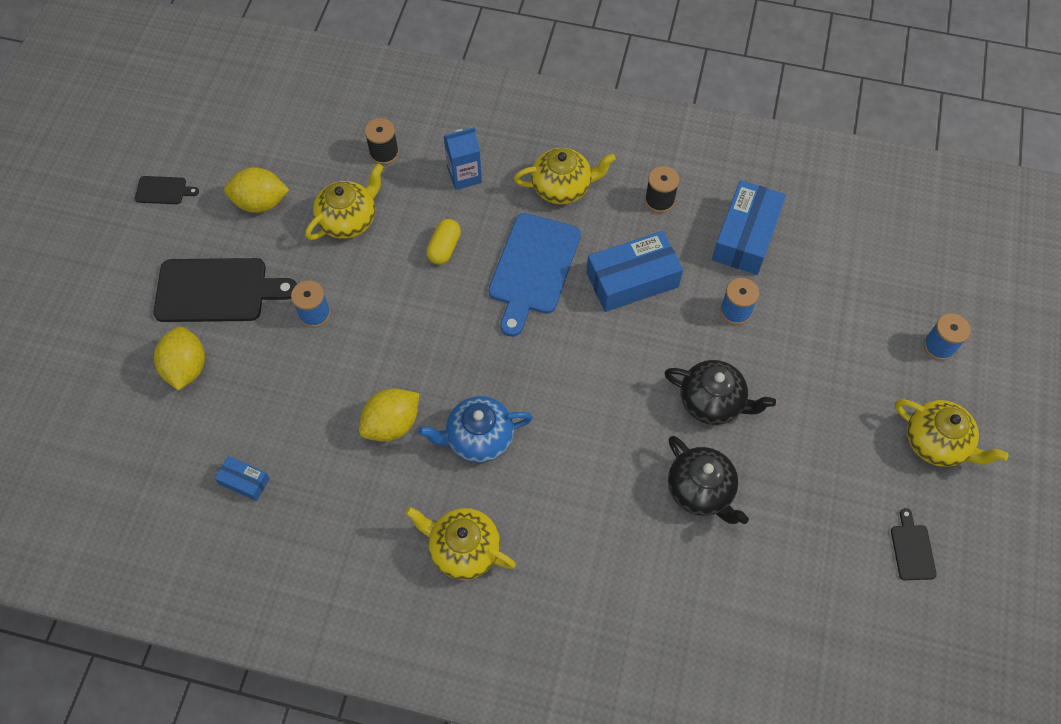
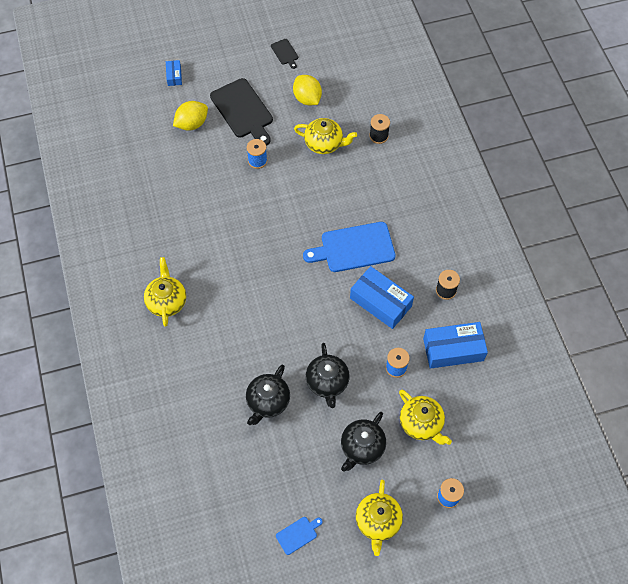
camera: 60 degrees right, 0 degrees up
(244, 481) = (147, 184): blue box -> blue box (174, 76)
(392, 424) = (216, 231): yellow lemon -> none
(444, 248) = (337, 198): yellow capsule -> none
(464, 175) = (391, 182): blue carton -> none
(478, 438) = (233, 275): blue teapot -> none
(562, 187) = (418, 235): yellow teapot -> yellow teapot (421, 423)
(826, 409) = (362, 447): none -> black teapot
(912, 549) = (298, 534): black cutting board -> blue cutting board

